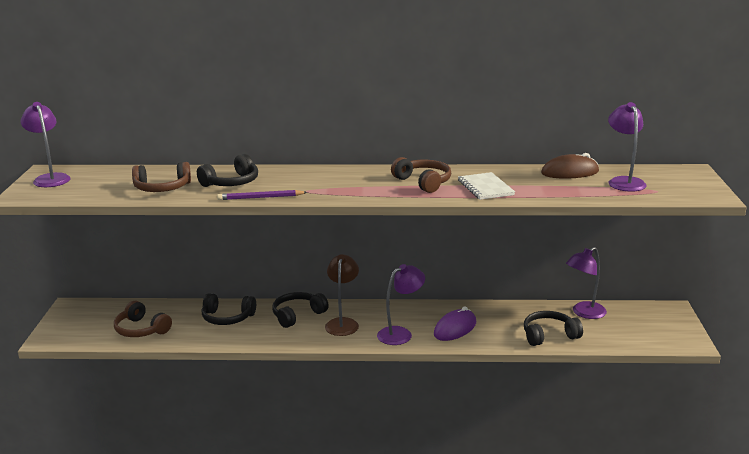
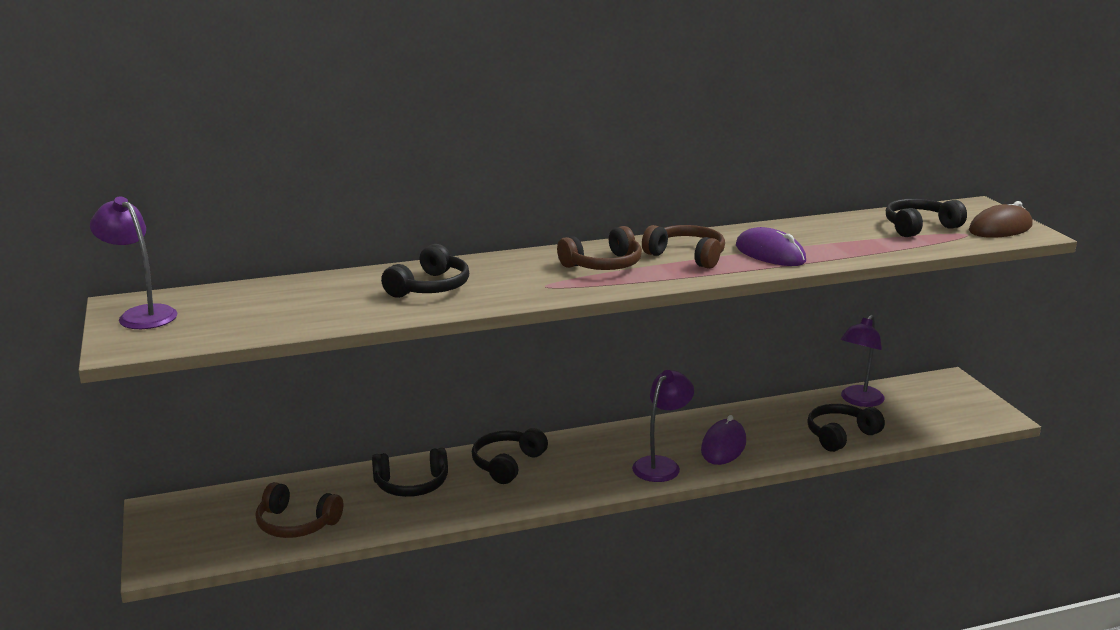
camera: 20 degrees left, 0 degrees up
(162, 188) = (336, 307): brown headphones -> brown headphones (603, 265)
(260, 197) = (493, 303): purple pencil -> none
(343, 323) = (576, 464): brown lamp -> none
(485, 188) = (770, 254): white notebook -> purple mouse
(570, 172) = (847, 223): brown mouse -> brown mouse (1000, 228)
(624, 181) = (919, 227): purple lamp -> black headphones

